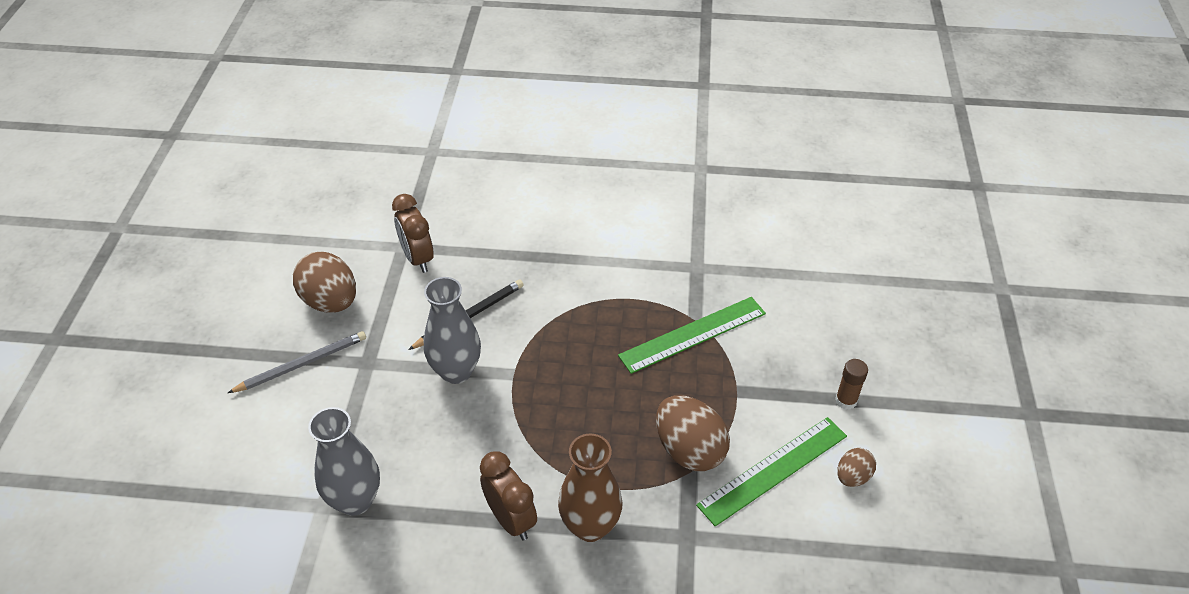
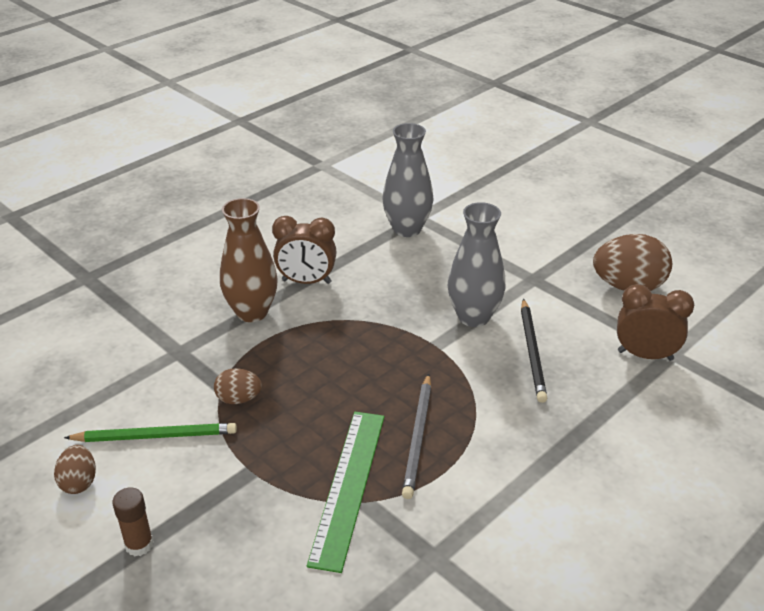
camera: 130 degrees right, 10 degrees down
(302, 364) = (565, 250): grey pencil -> grey pencil (418, 437)
(689, 450) = (239, 399): brown egg -> brown egg, size x0.54
(773, 470) = (155, 436): green ruler -> green pencil

